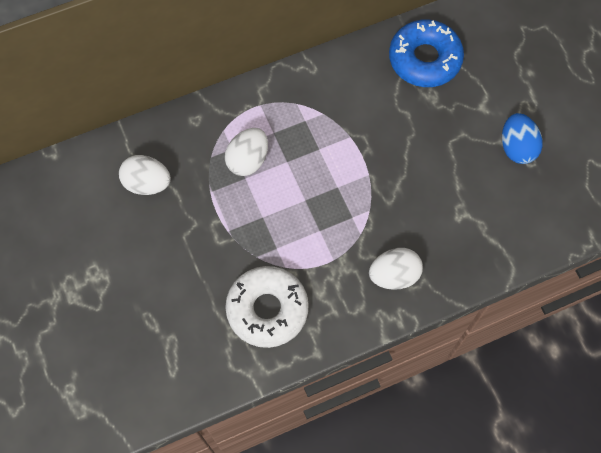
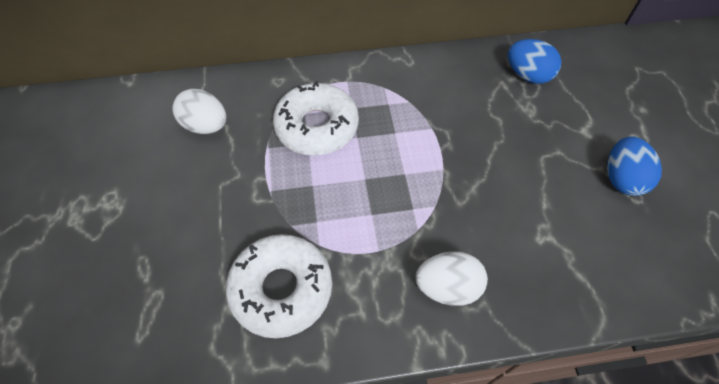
camera: 15 degrees right, 10 degrees down
(248, 160) = (317, 127): white egg -> white donut
(424, 59) = (527, 75): blue donut -> blue egg

